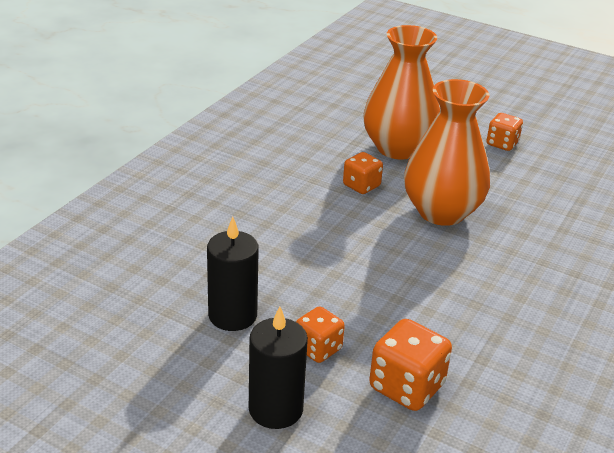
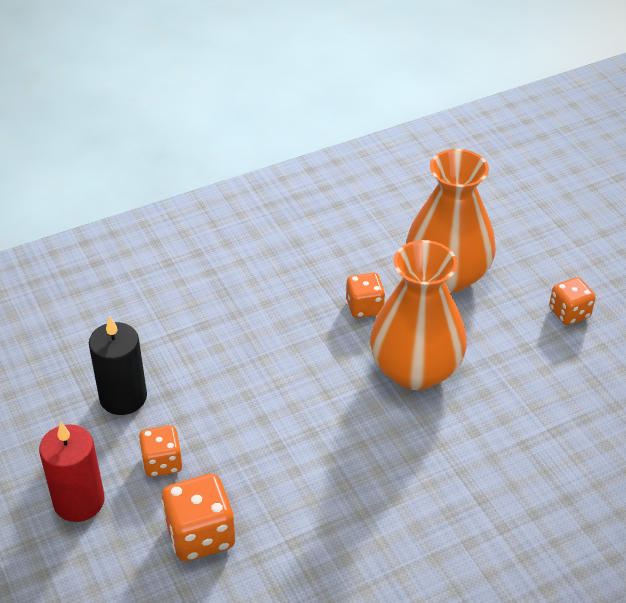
camera: 35 degrees right, 10 degrees up
(275, 409) = (79, 501): black candle -> red candle

